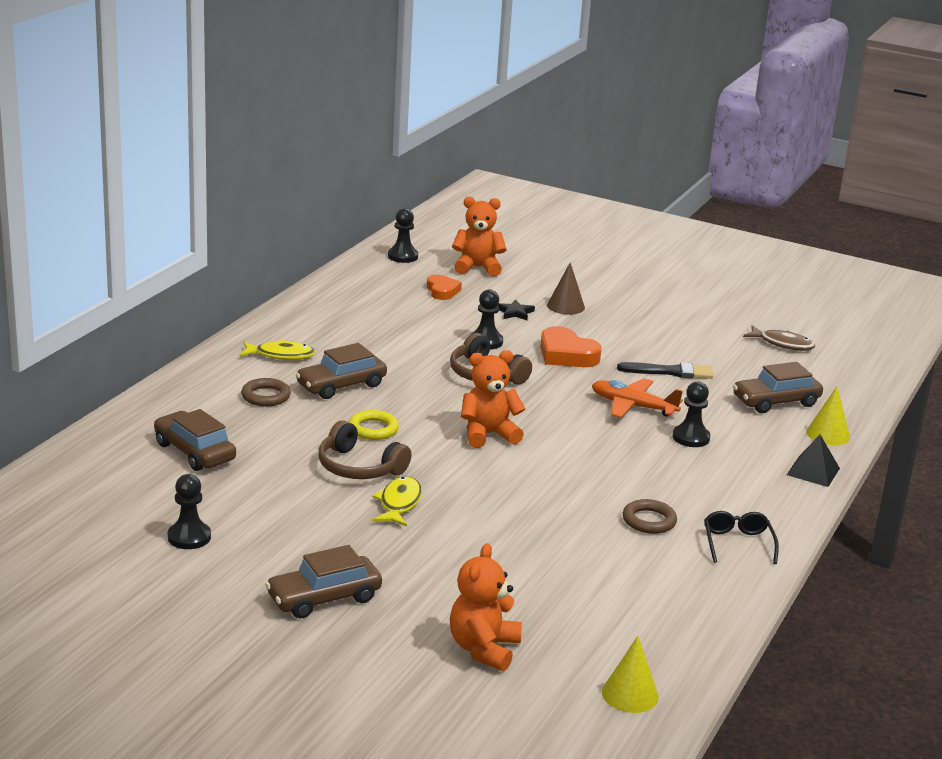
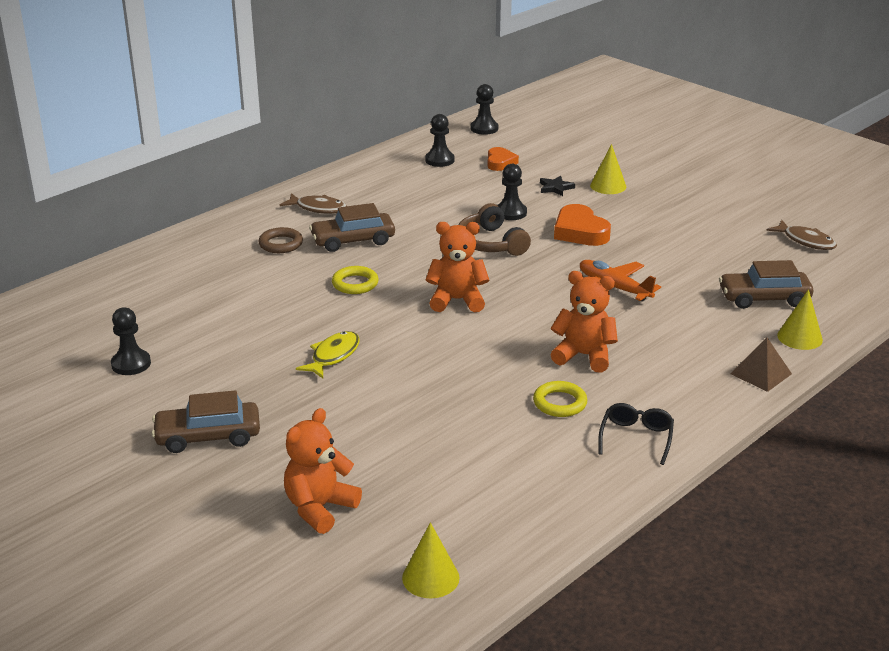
camera: 20 degrees right, 5 degrees up
(194, 452) = (187, 287): brown car -> none
(281, 355) = (318, 208): yellow fish -> brown fish
(359, 467) = (319, 318): brown headphones -> none
(477, 268) = (546, 144): orange teddy bear -> orange teddy bear (584, 356)
(565, 306) = (608, 186): brown cone -> yellow cone
(649, 521) = (560, 403): brown ring -> yellow ring
(670, 372) = (672, 258): black brush -> none
(691, 438) = (653, 325): black pawn -> black pawn (439, 160)
(813, 471) = (760, 373): black pyramid -> brown pyramid

